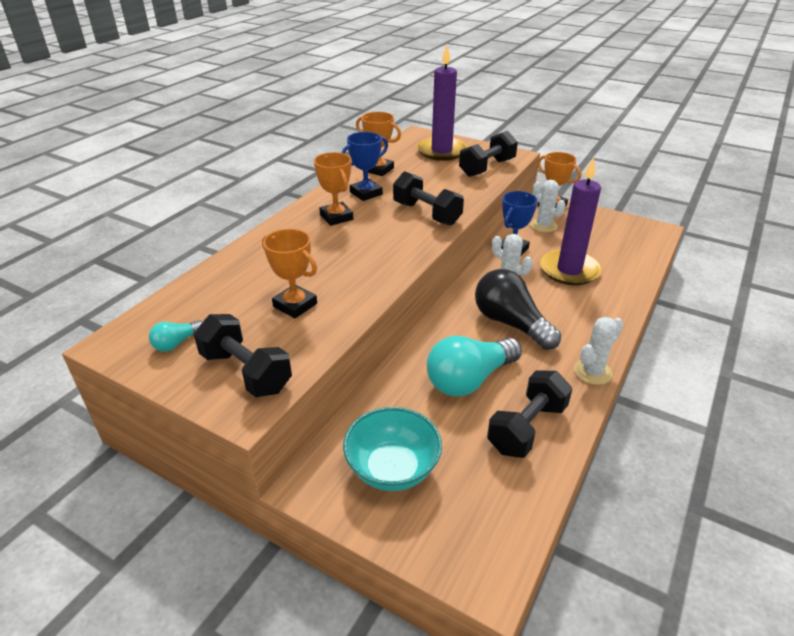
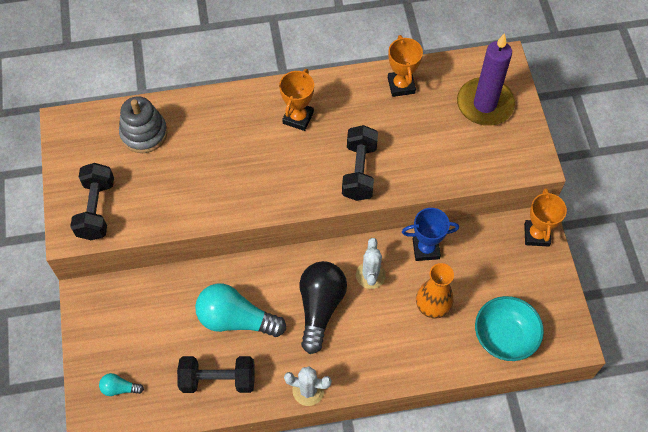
camera: 50 degrees right, 25 degrees up
(176, 343) = (90, 154): turquoise light bulb -> turquoise light bulb (119, 388)
(215, 298) = (144, 133): none -> grey stacking toy
(295, 305) = (174, 181): orange trophy -> none
(366, 193) = (352, 108): blue trophy -> none
(392, 469) = (127, 328): turquoise bowl -> turquoise bowl (504, 337)
(487, 168) = (485, 160): black dumbbell -> none
(543, 225) = (491, 249): white cactus -> none
(569, 270) = (432, 307): purple candle -> orange vase

